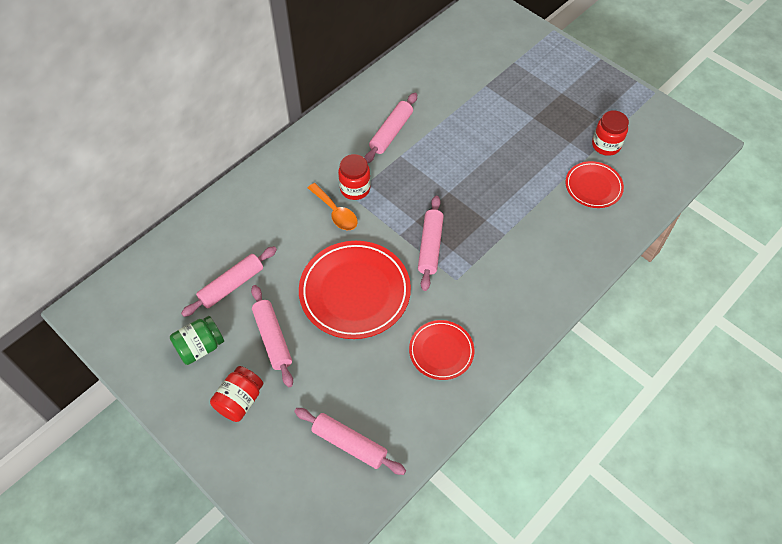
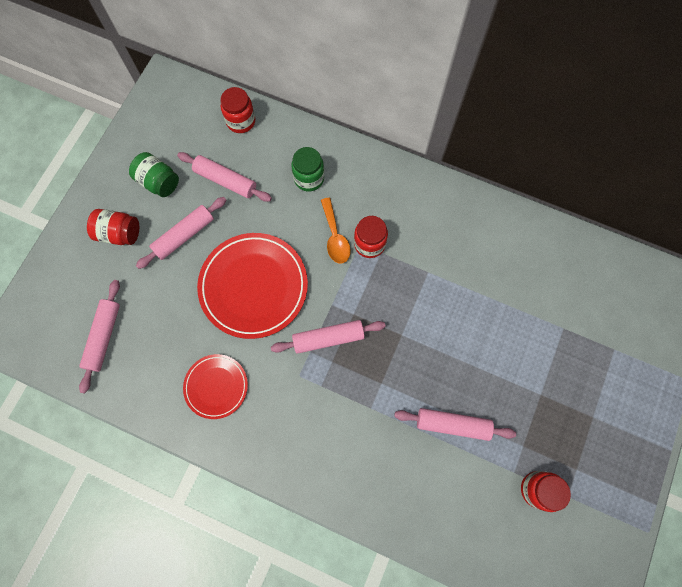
camera: 70 degrees right, 15 degrees up
(173, 254) = (241, 121): none -> red jar
(266, 215) = (309, 178): none -> green jar
(335, 212) = (335, 237): orange spoon -> orange spoon turned 45 degrees counterclockwise
(391, 132) = (453, 253): pink rolling pin -> pink rolling pin (452, 424)
(593, 186) = (471, 488): red plate -> none

